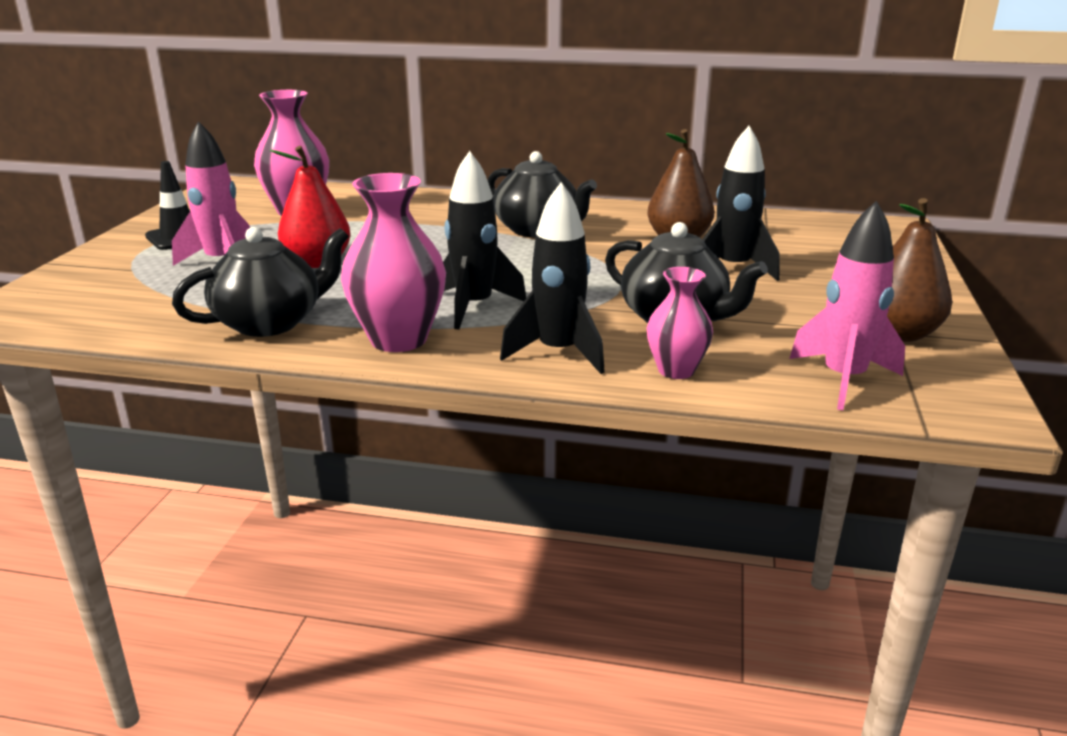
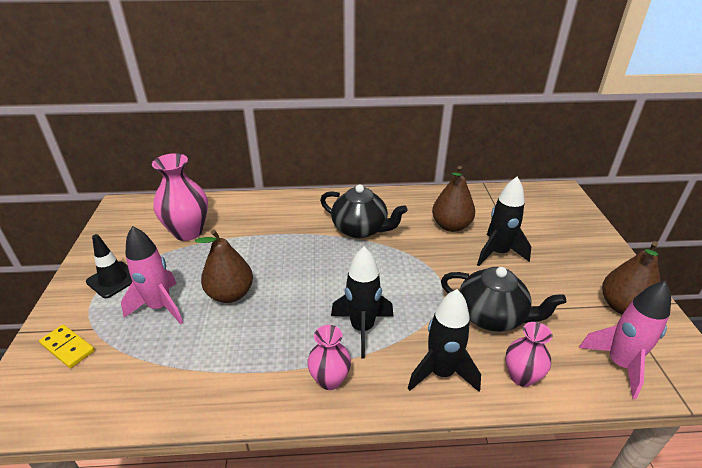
camera: 15 degrees left, 10 degrees up
(94, 279) = (68, 347): none -> yellow domino
(270, 323) = (230, 378): black teapot -> none
(317, 262) = (230, 294): red pear -> brown pear
(398, 339) = (330, 380): pink vase -> pink vase, size x0.60

